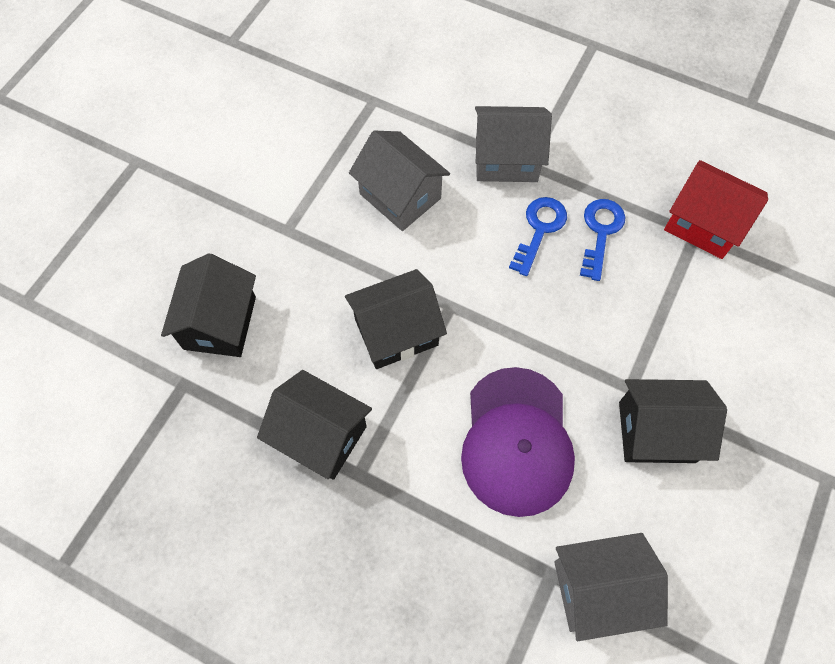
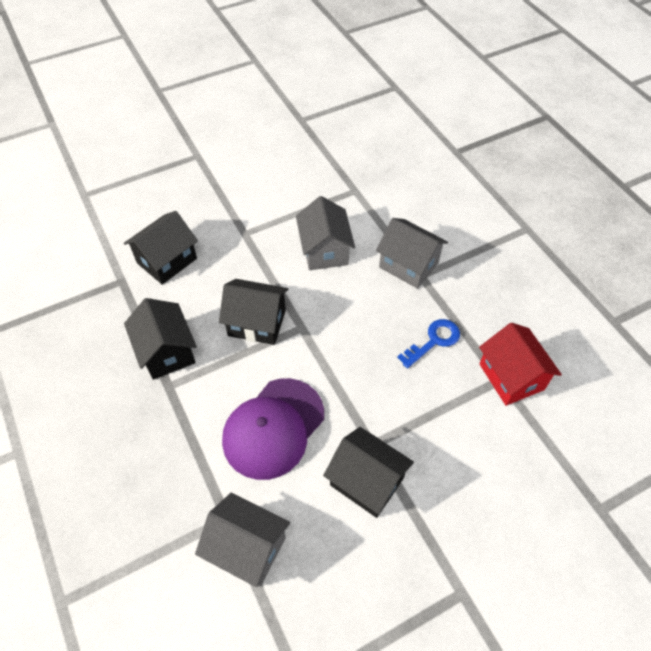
camera: 35 degrees right, 10 degrees down
(539, 230) = (394, 316): blue key -> none

